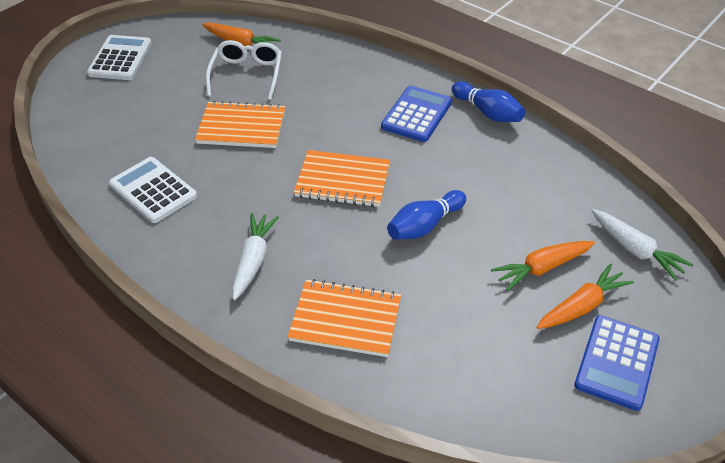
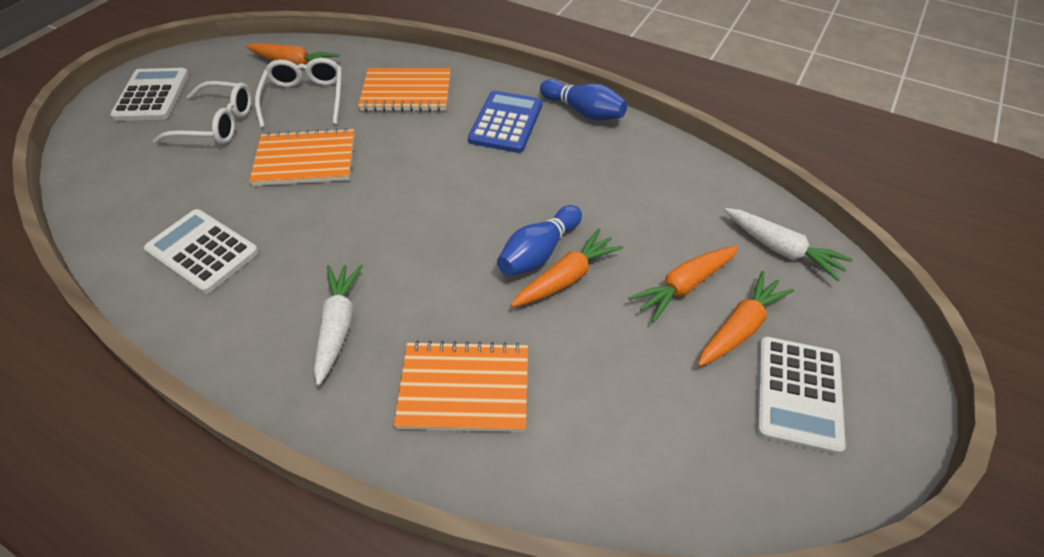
camera: 10 degrees left, 5 degrees up
(172, 89) = (217, 124): none -> white glasses
(342, 181) = (434, 210): orange notebook -> orange notebook (406, 92)
(444, 248) = (566, 278): none -> orange carrot
(617, 362) = (798, 394): blue calculator -> white calculator

